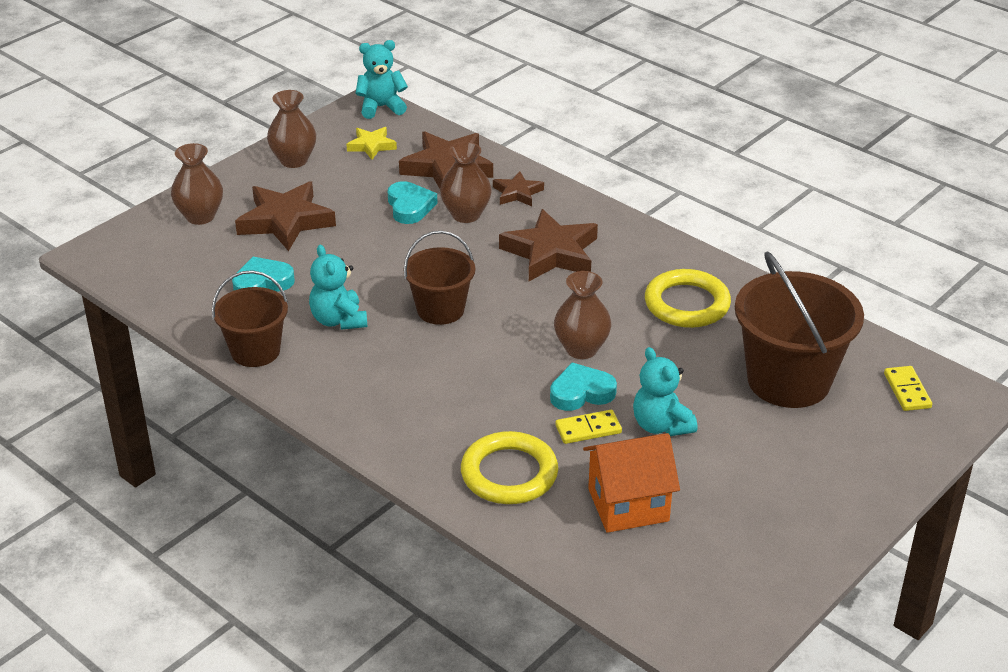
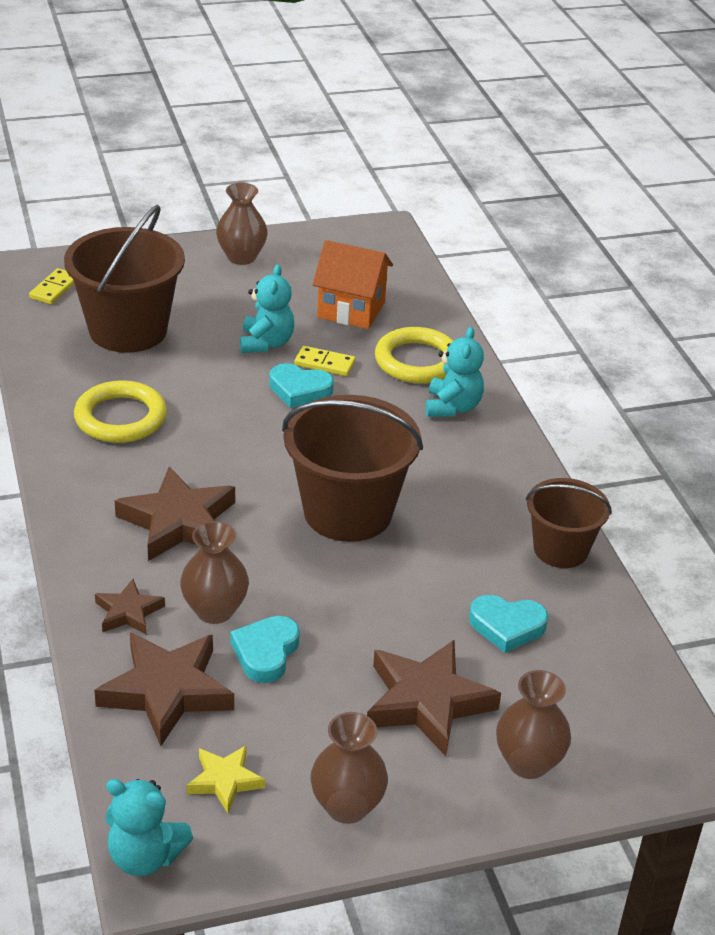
camera: 150 degrees left, 0 degrees up
(339, 320) = (456, 546): turquoise teddy bear -> turquoise teddy bear (452, 407)
(440, 310) = (348, 512): brown bucket -> brown bucket, size x1.66
(581, 349) = (259, 422): brown vase -> brown vase (241, 257)

